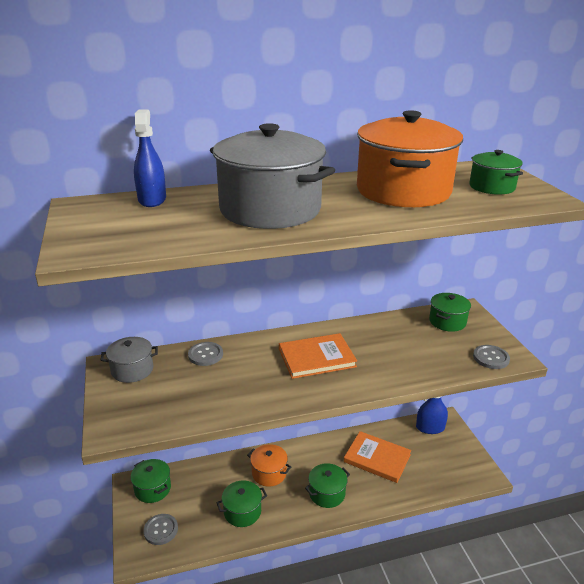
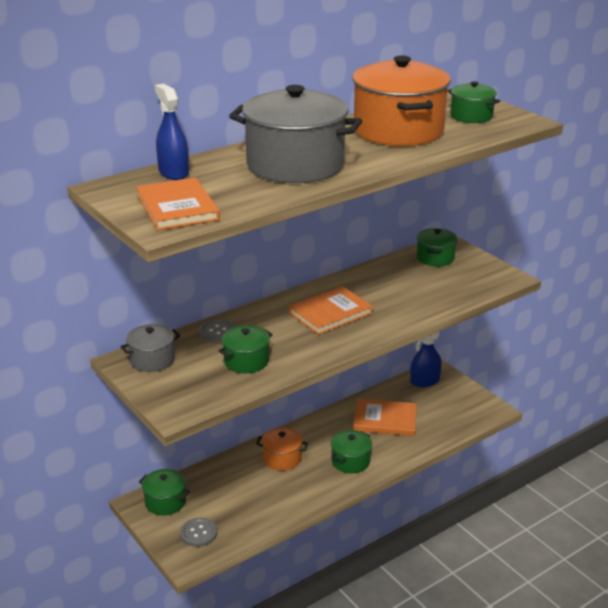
camera: 20 degrees left, 0 degrees up
(116, 233) = (177, 207): none -> orange book
(242, 512) = (274, 497): green pot -> green pot (246, 361)
(491, 358) = (489, 282): grey button -> none

